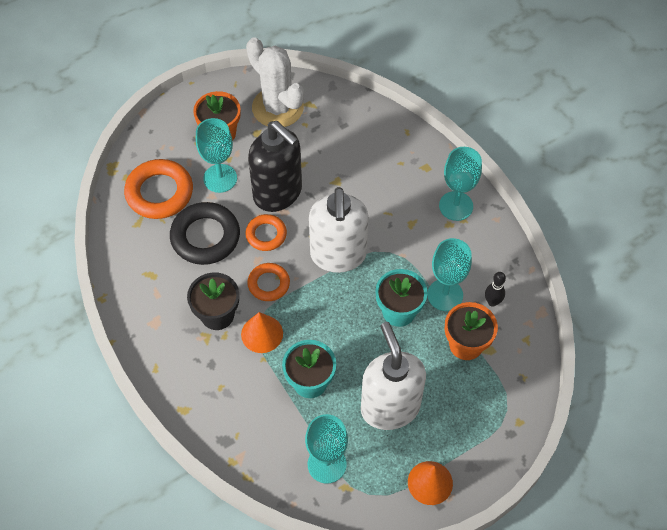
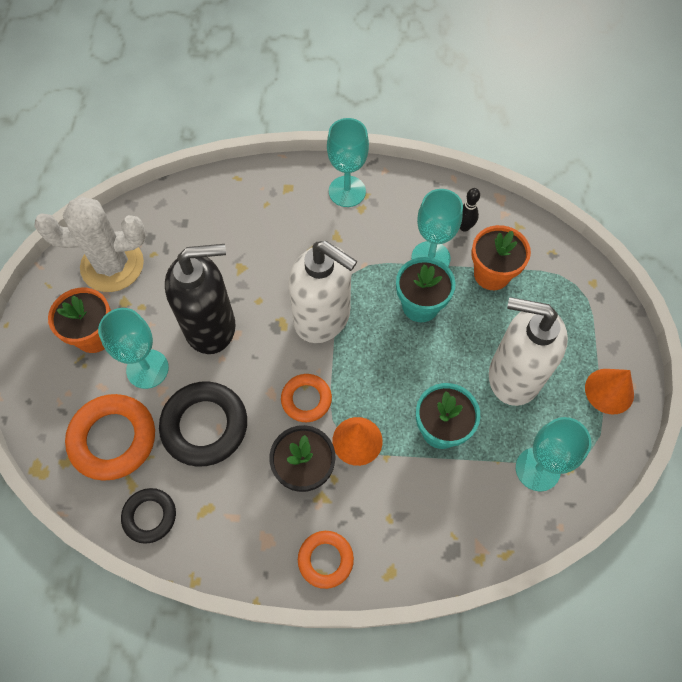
camera: 55 degrees left, 5 degrees up
(125, 247) = (150, 516): none -> black ring
(266, 235) = (249, 367): orange ring -> orange ring (325, 560)

